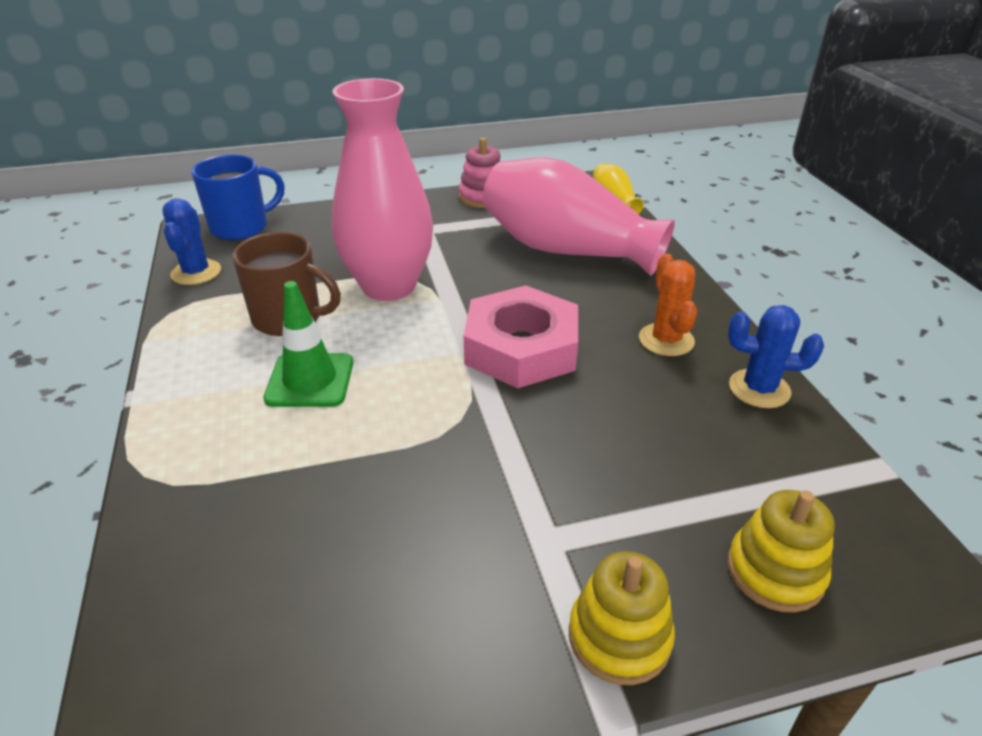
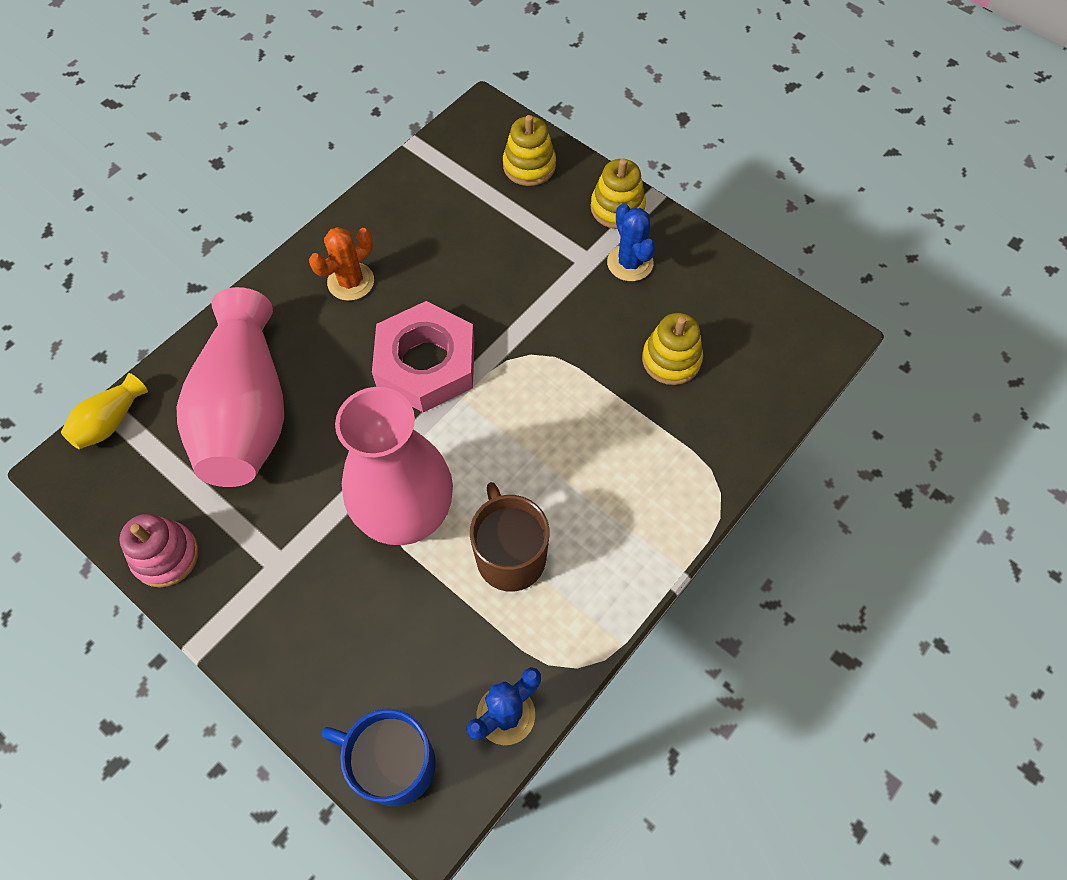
camera: 125 degrees left, 25 degrees up
(310, 380) = (566, 473): green traffic cone -> none
(324, 535) = (671, 359): none -> yellow stacking toy
(759, 389) = (375, 213): blue cactus -> blue cactus (630, 263)

